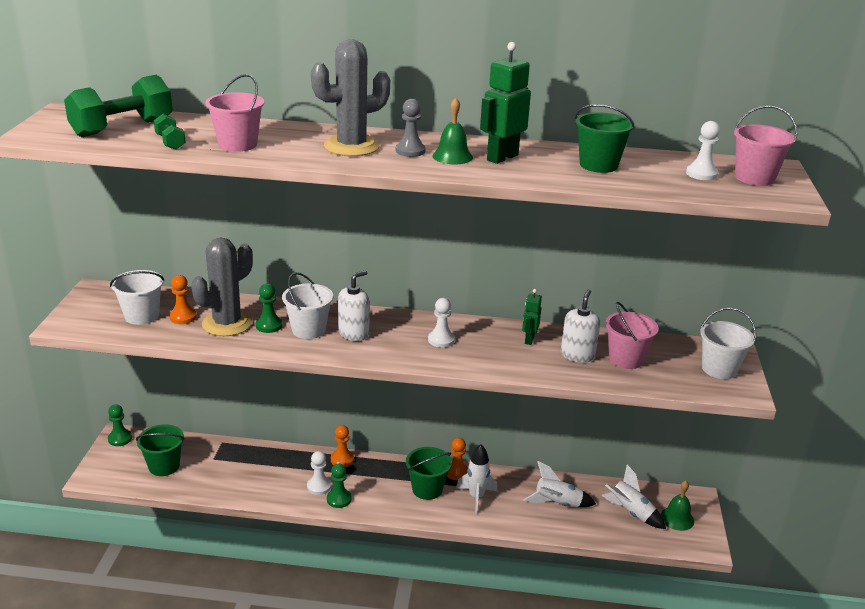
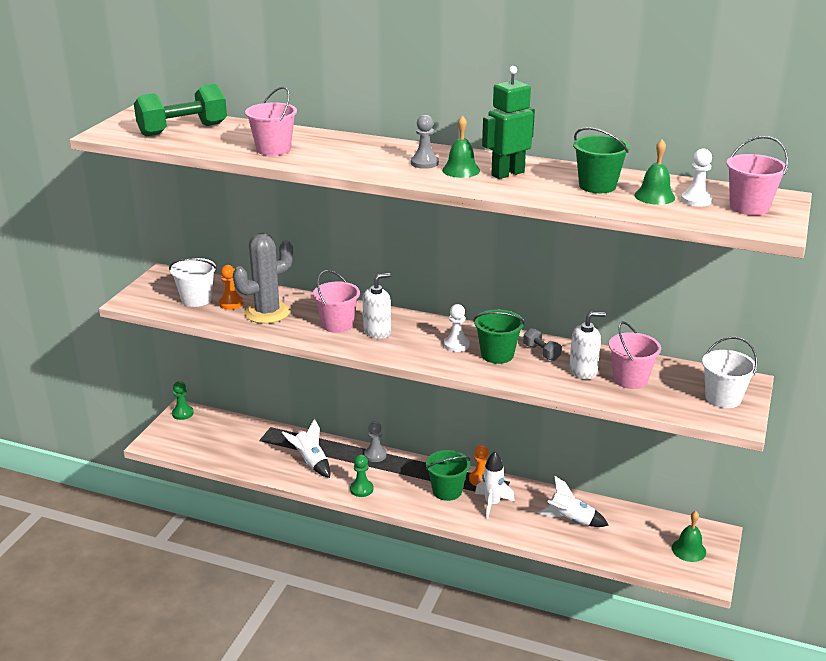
camera: 15 degrees right, 0 degrees up
(164, 466) = (214, 441): green bucket -> green bucket (497, 355)
(170, 142) = (217, 144): green dumbbell -> none
(269, 325) = (303, 317): green pawn -> none
(308, 330) = (337, 324): white bucket -> pink bucket
(319, 486) = (346, 476): white pawn -> none
(342, 459) = (375, 455): orange pawn -> grey pawn
(351, 146) = (373, 156): grey cactus -> none
(529, 340) = (541, 352): green robot -> grey dumbbell
(577, 355) = (583, 371): white soap dispenser -> white soap dispenser turned 45 degrees clockwise
(631, 512) = (642, 538): white rocket -> white rocket (311, 462)
(660, 172) = (654, 196): none -> green bell

